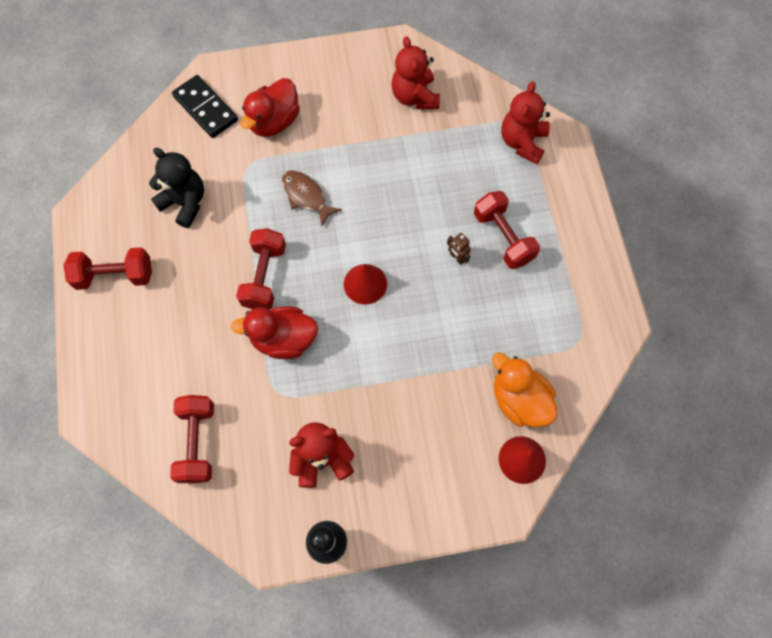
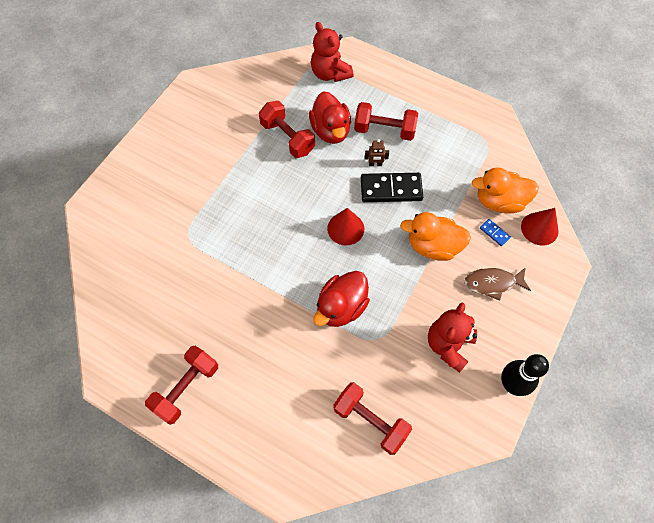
camera: 50 degrees left, 5 degrees down
(185, 203) = (175, 297): black teddy bear -> none
(205, 108) = (114, 230): black domino -> black domino (391, 189)
(264, 276) = (283, 286): red dumbbell -> red dumbbell (287, 138)
(274, 122) = (171, 195): red duck -> red duck (330, 131)
(306, 196) = (248, 217): brown fish -> brown fish (492, 283)
(413, 373) = (433, 246): none -> orange duck
(415, 96) = (239, 104): red teddy bear -> none
(478, 419) = (494, 233): none -> blue domino

